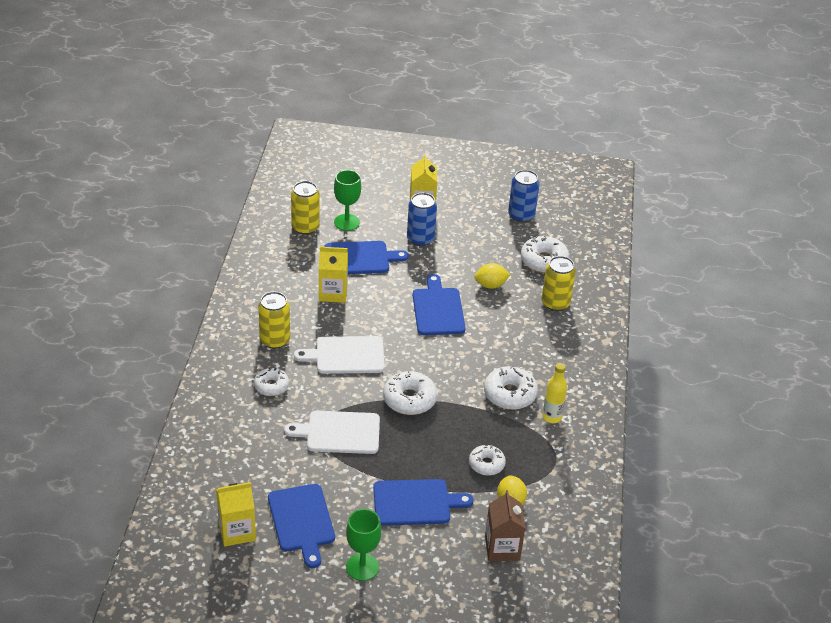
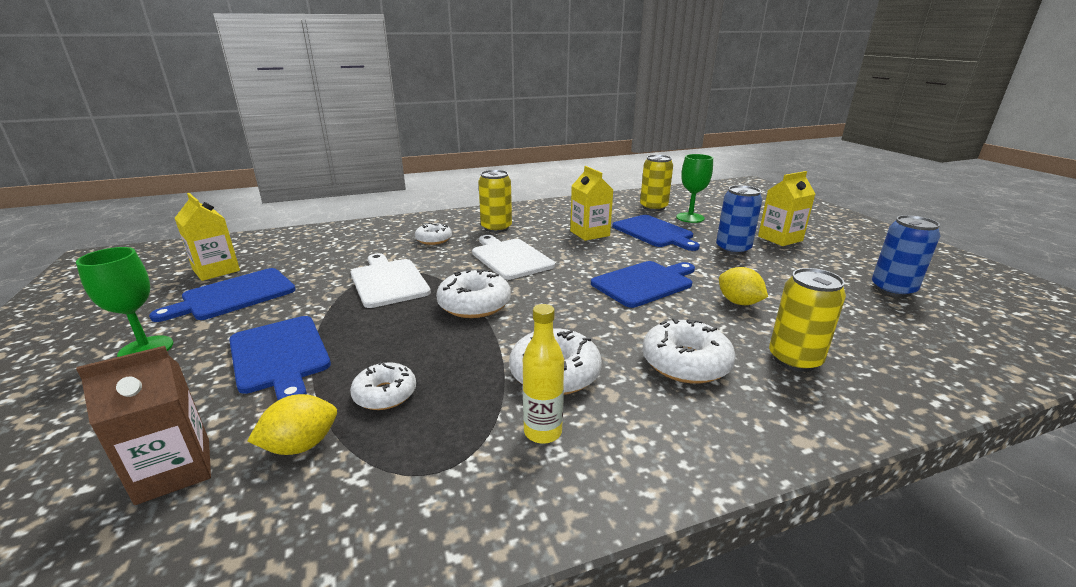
camera: 65 degrees right, 15 degrees down
(544, 261) = (854, 326): white donut -> white donut (685, 363)

